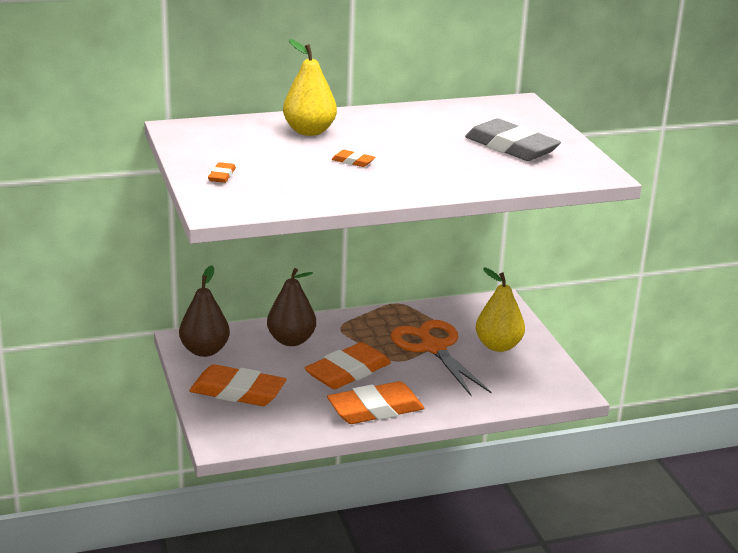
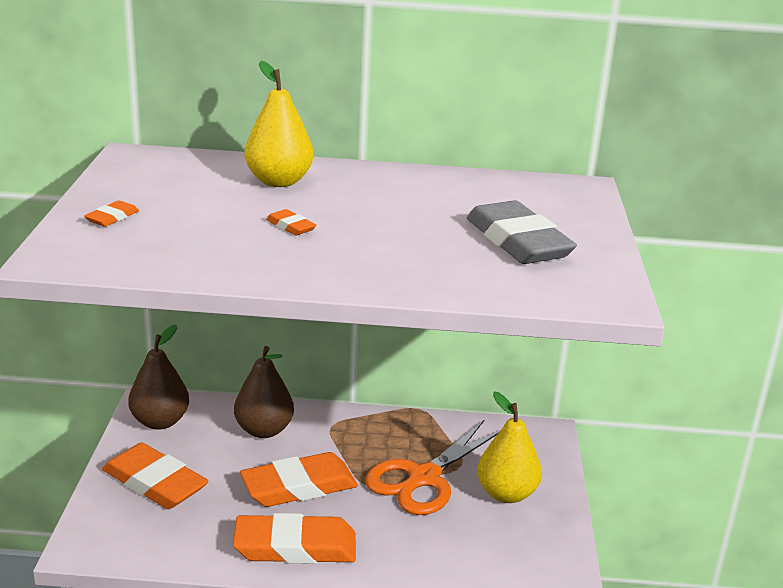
camera: 20 degrees right, 0 degrees up
(433, 348) = (424, 478): orange scissors -> orange scissors turned 135 degrees counterclockwise

